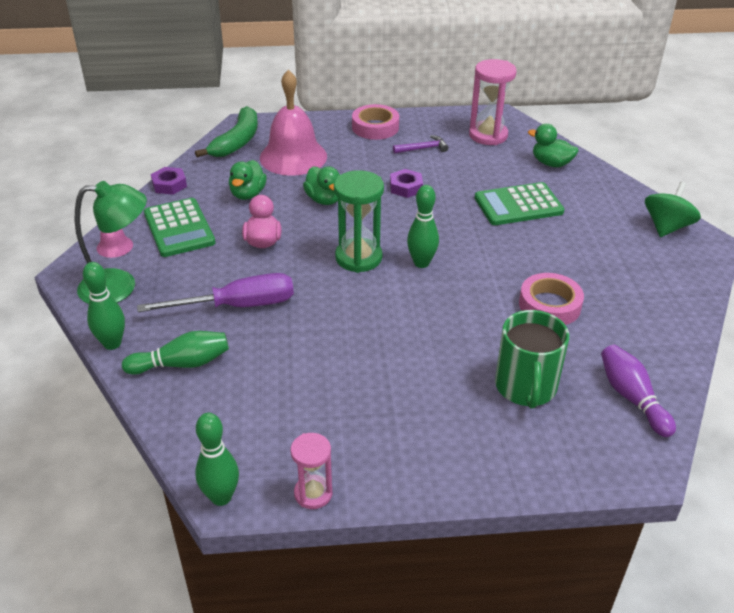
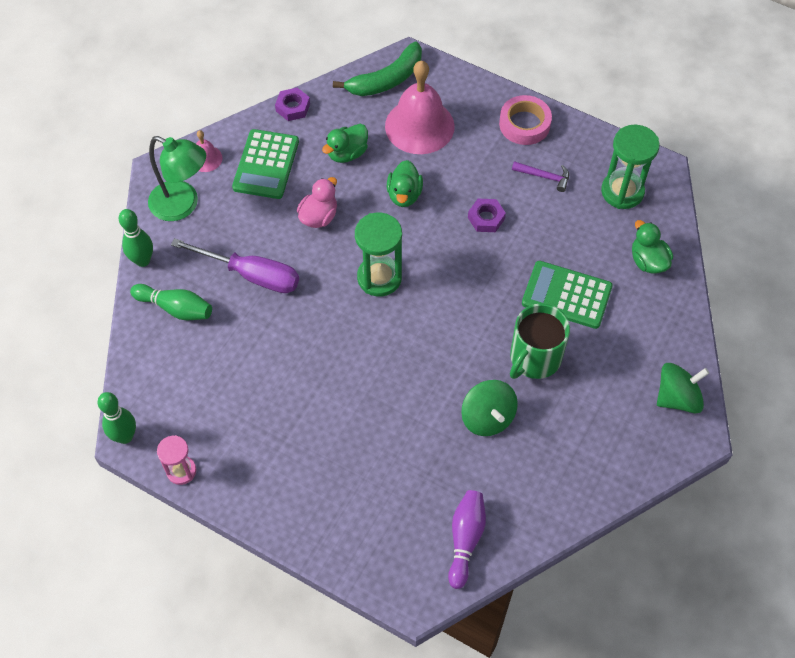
camera: 35 degrees right, 20 degrees up
(421, 263) = (424, 313): green bowling pin -> none
(488, 135) = (622, 191): pink hourglass -> green hourglass
(525, 387) = (396, 479): green mug -> green mug (534, 358)
(549, 305) = (487, 417): pink tape -> green spinning top

